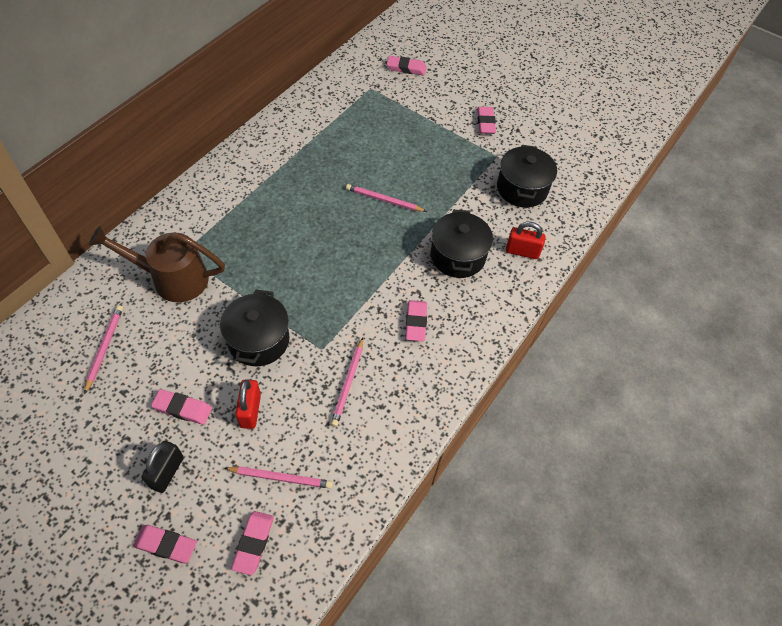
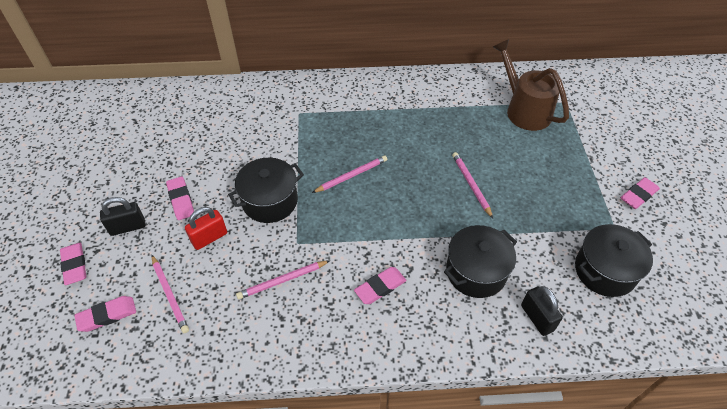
camera: 55 degrees right, 5 degrees down
(104, 348) = (193, 131): pink pencil -> pink pencil (351, 176)
(171, 278) = (274, 122): brown watering can -> brown watering can (524, 109)
(406, 68) = (617, 108): pink eraser -> none
(522, 251) = (537, 318): red padlock -> black padlock

